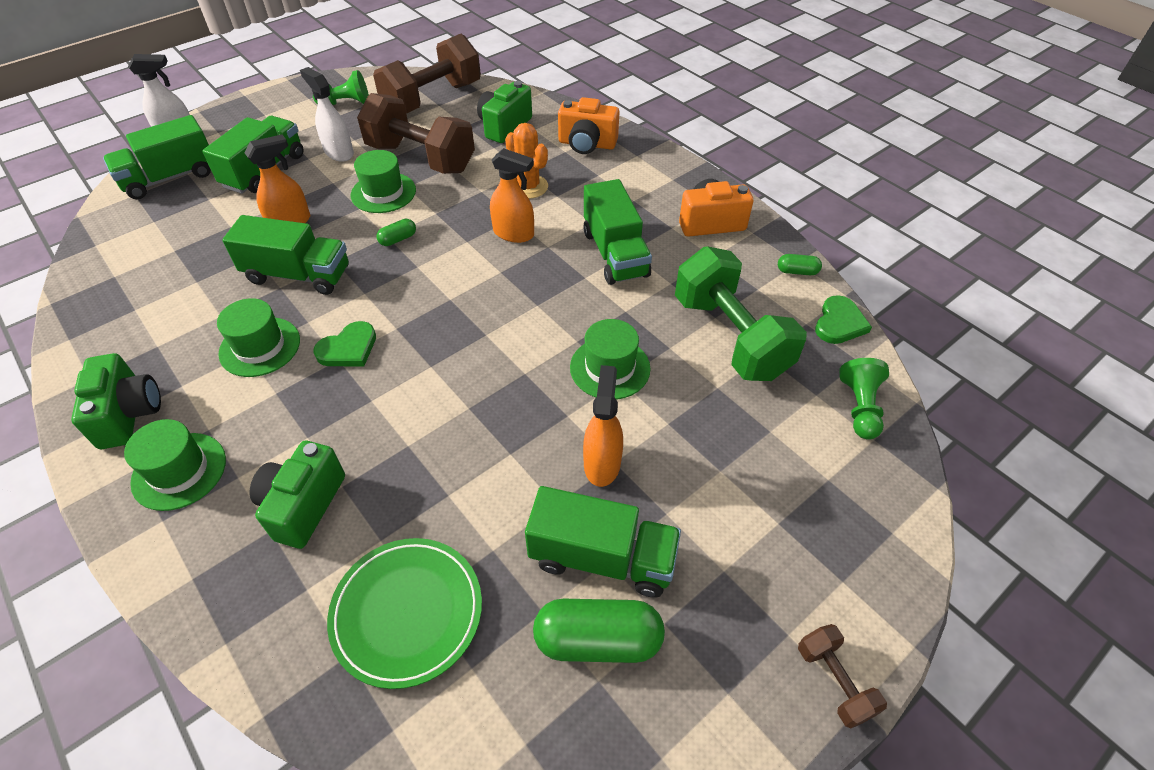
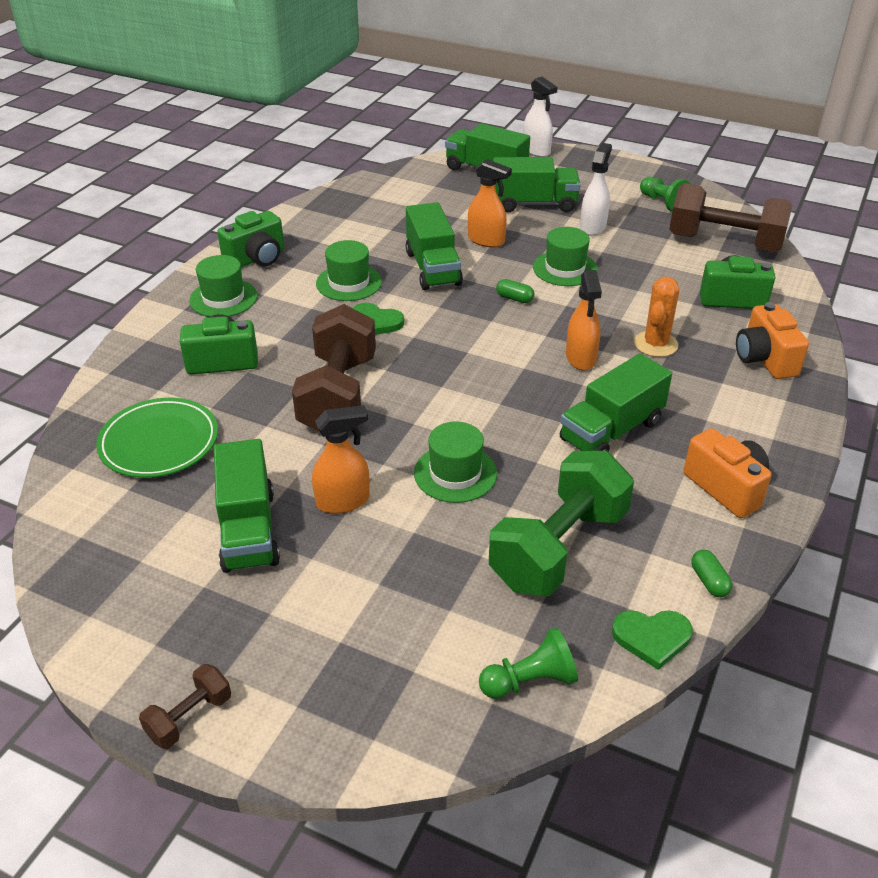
camera: 65 degrees right, 10 degrees down
(421, 158) = (631, 269): brown dumbbell -> brown dumbbell (338, 395)
(598, 640) = (174, 550): green capsule -> none

